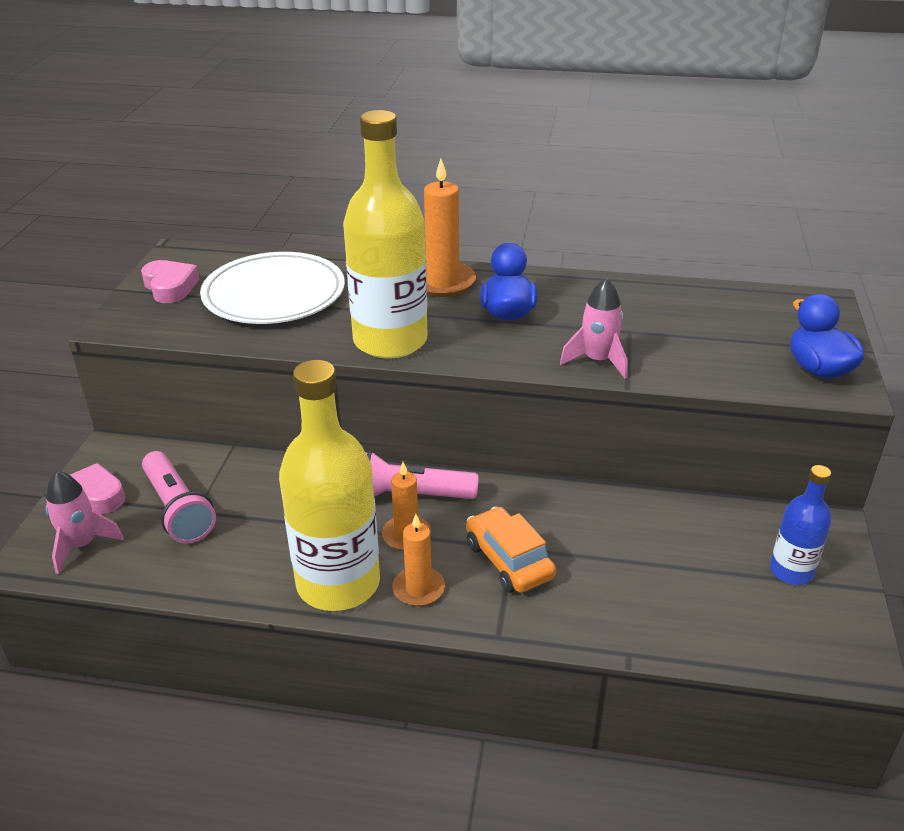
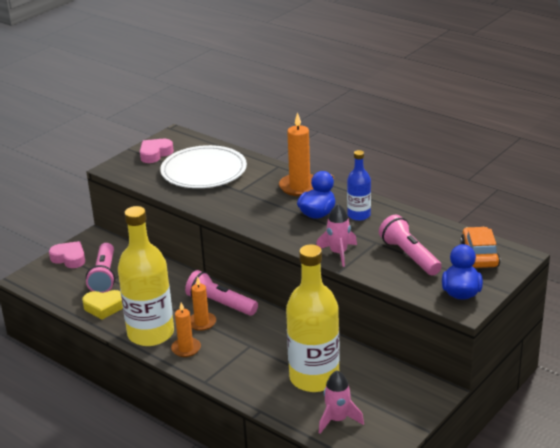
camera: 30 degrees right, 5 degrees down
(82, 545) = (50, 279): pink rocket -> pink rocket (337, 420)
(170, 287) = (155, 154): pink heart -> pink heart turned 135 degrees counterclockwise
(219, 564) = (104, 307): none -> yellow heart
(390, 341) = (239, 213): yellow bottle -> yellow bottle (314, 378)
(508, 560) = (242, 350): orange car -> orange car (479, 255)
(695, 338) = (409, 256): none -> pink flashlight
(791, 571) = (387, 405): blue bottle -> blue bottle (359, 215)

